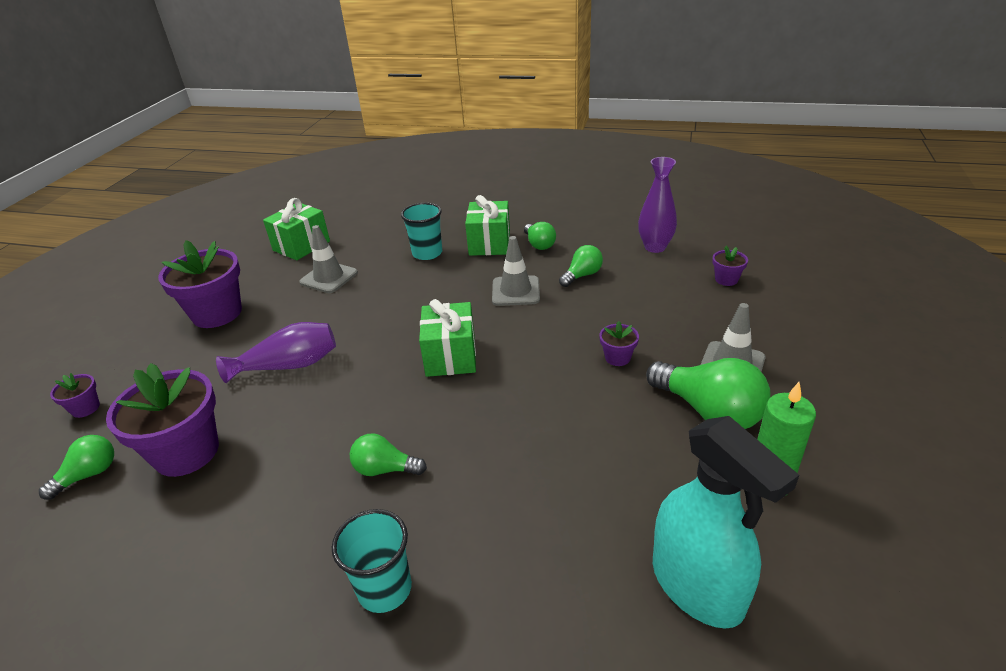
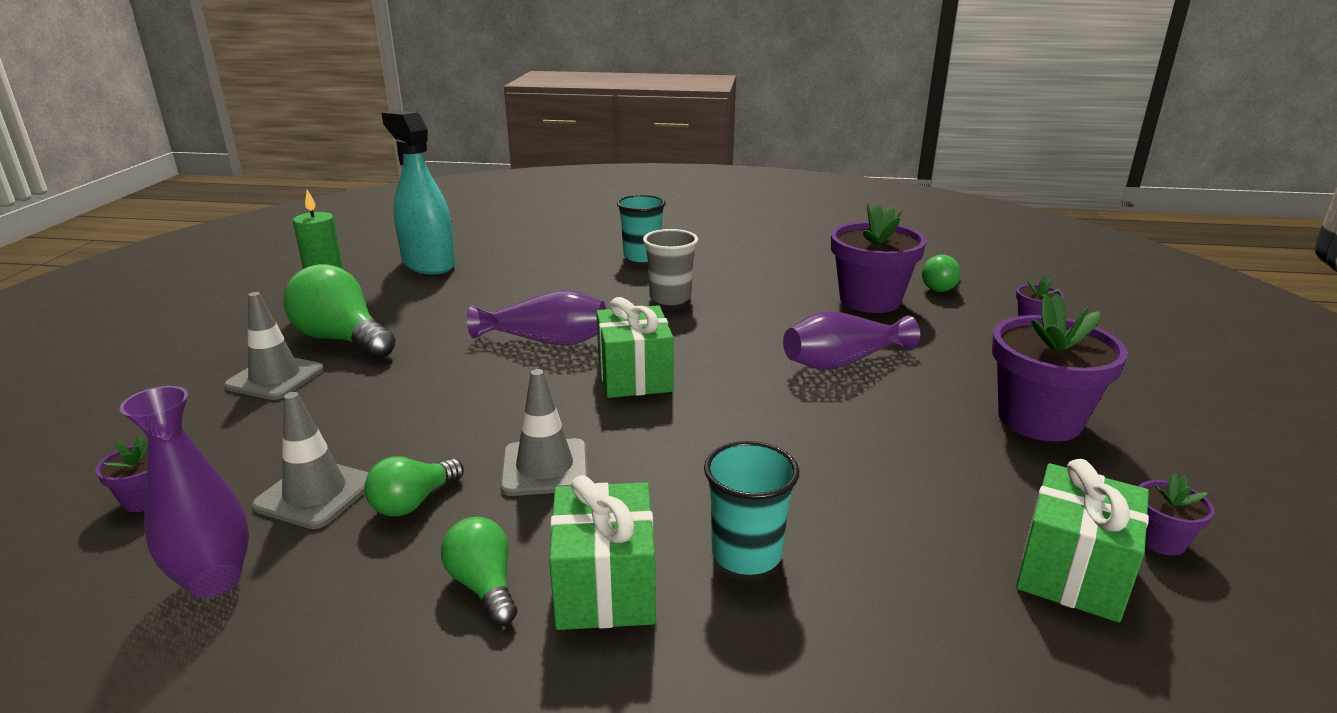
camera: 170 degrees right, 10 degrees down
(329, 277) = (916, 487): grey traffic cone -> grey traffic cone (315, 494)
(385, 469) = (670, 298): green light bulb -> grey cup
(518, 401) = (546, 341): none -> purple vase
(617, 357) = (414, 381): purple flower pot -> purple flower pot (1160, 540)

